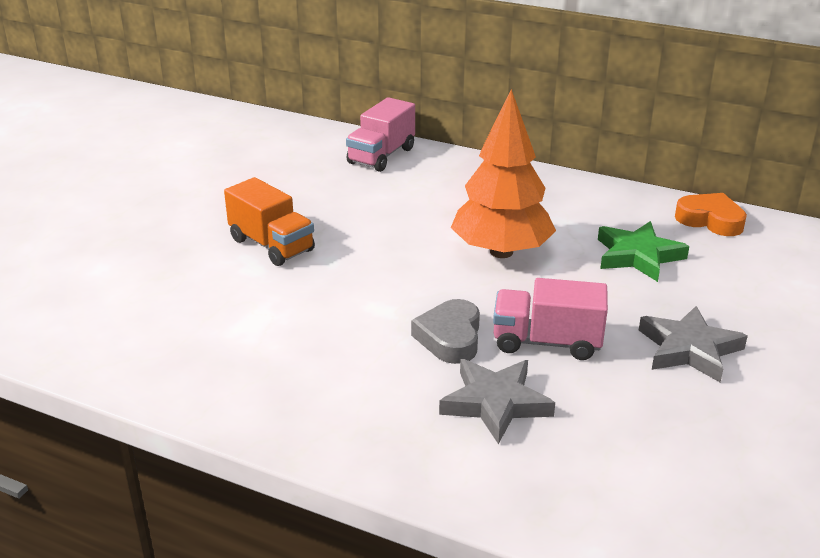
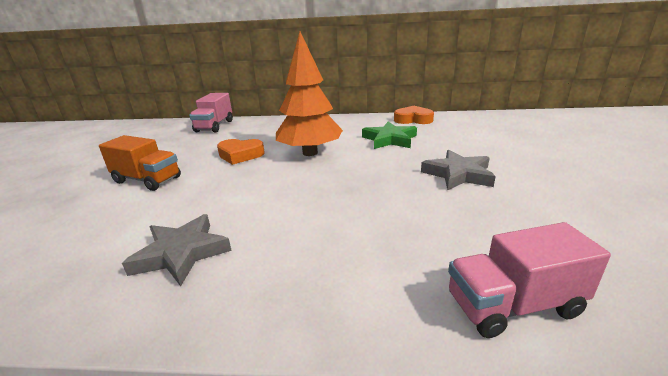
camera: 20 degrees left, 5 degrees down
(401, 230) = (240, 155): none -> orange heart
(450, 338) = (302, 204): grey heart -> none
(495, 403) = (361, 238): grey star -> grey star (181, 253)
(546, 342) = (370, 191): pink truck -> pink truck (513, 305)

